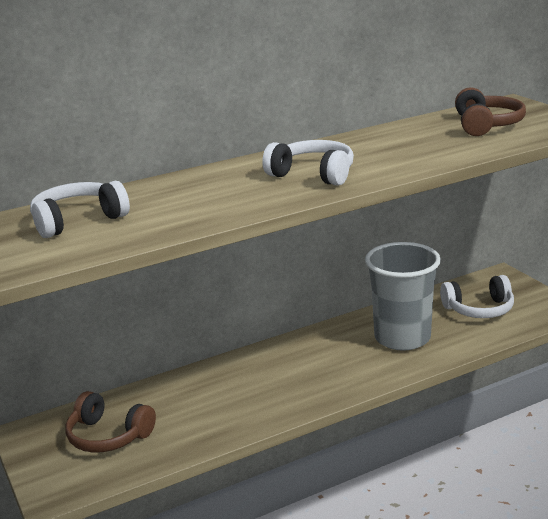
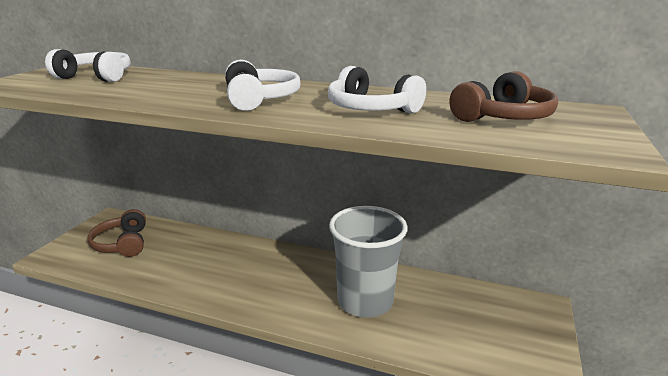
camera: 45 degrees right, 0 degrees up
(479, 309) = (467, 322): white headphones -> white headphones (371, 109)

